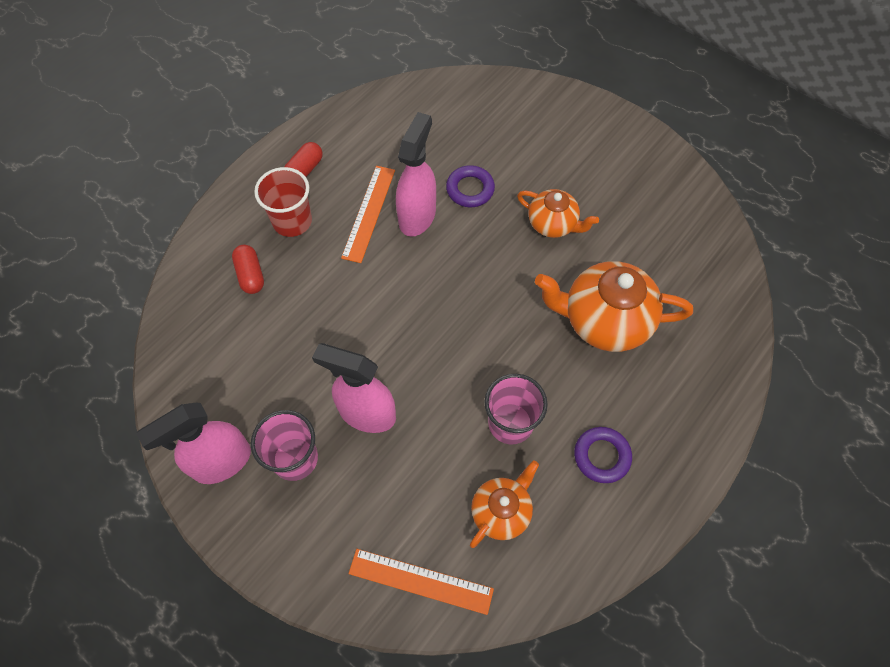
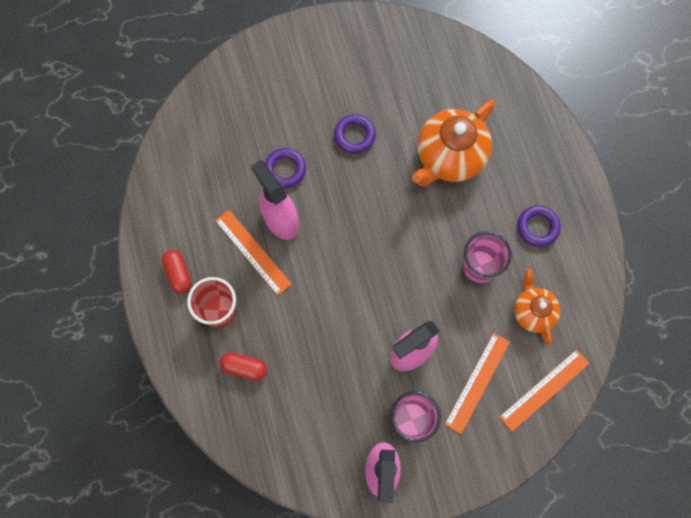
camera: 55 degrees left, 10 degrees up
(380, 501) = (477, 382): none -> orange ruler
(553, 224) = (354, 135): orange teapot -> purple ring

